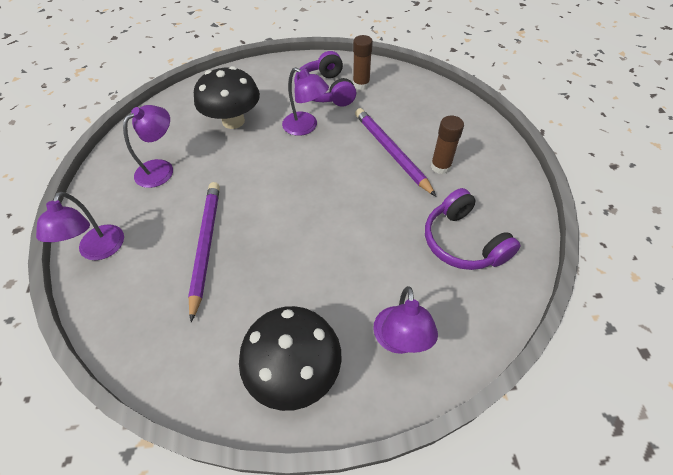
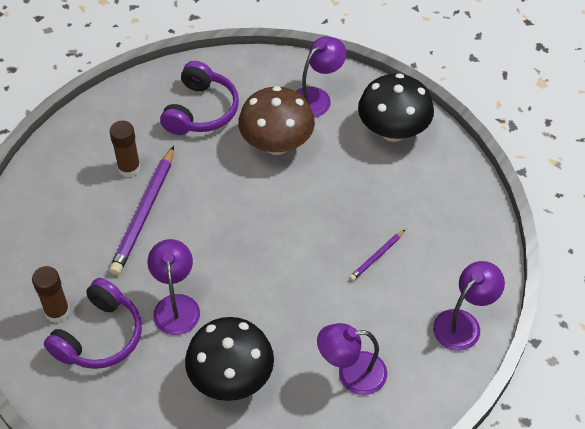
camera: 135 degrees left, 0 degrees up
(206, 245) = (377, 257): purple pencil -> purple pencil, size x0.49
(375, 266) = (276, 144): none -> brown mushroom

